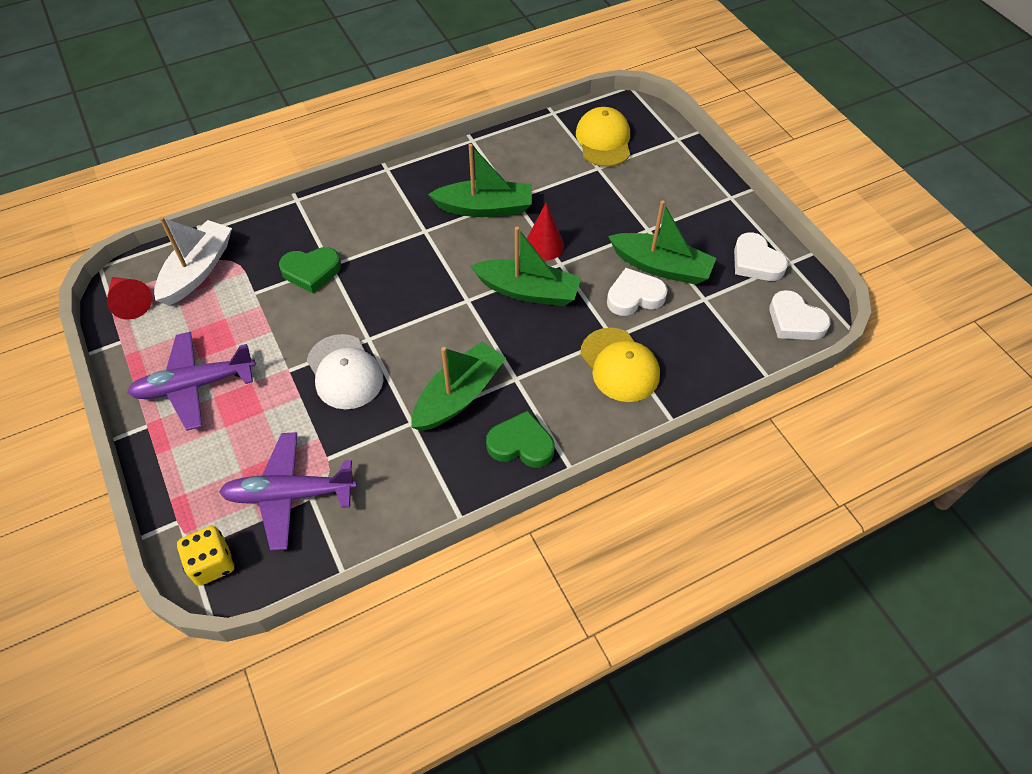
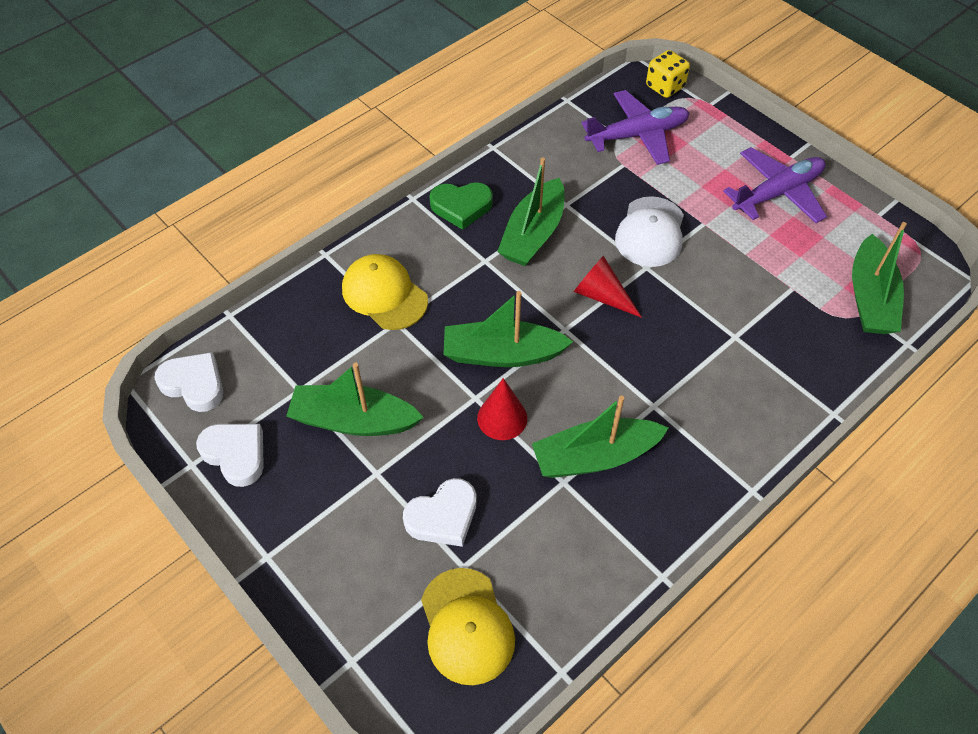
camera: 165 degrees right, 0 degrees up
(130, 302) = (906, 251): red cone -> red cone (602, 295)
(197, 270) = (870, 298): white boat -> green boat
(311, 271) = (750, 324): green heart -> none
(344, 372) = (650, 232): white cap -> white cap turned 120 degrees counterclockwise
(634, 296) = (380, 374): white heart -> white heart (443, 516)

